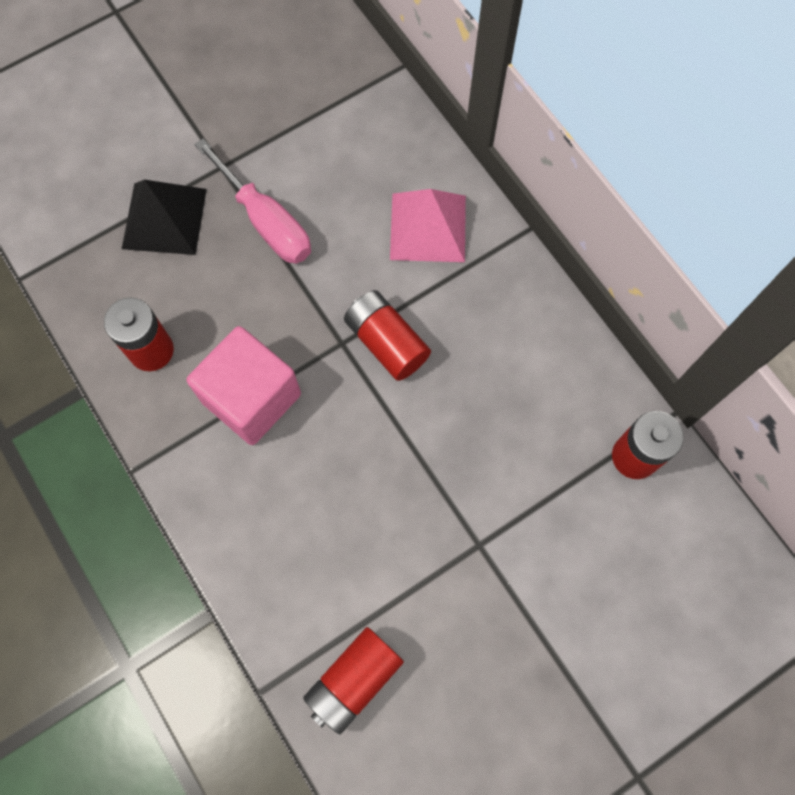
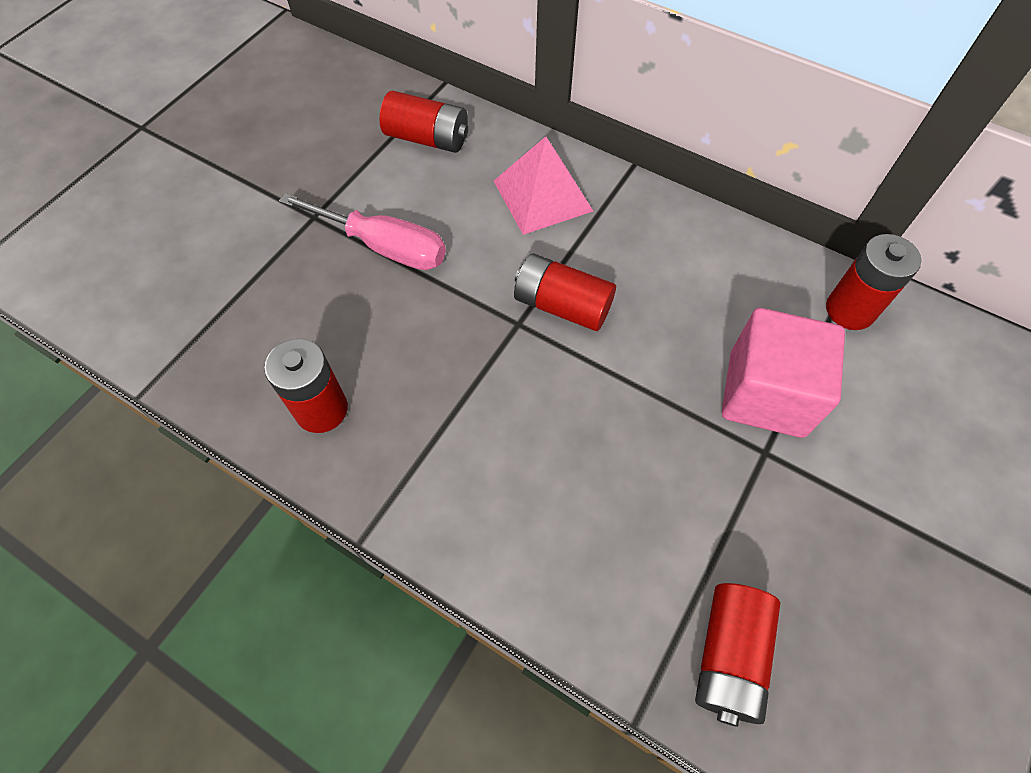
camera: 25 degrees left, 10 degrees down
(164, 218) = (276, 281): black pyramid -> none
(251, 398) = (454, 411): pink cube -> pink cube (766, 393)
(356, 124) = (427, 138): none -> red battery

